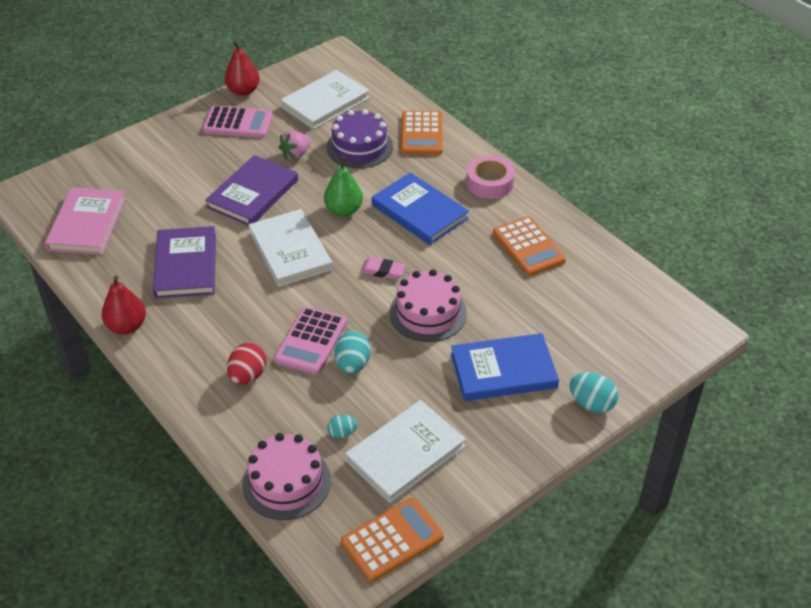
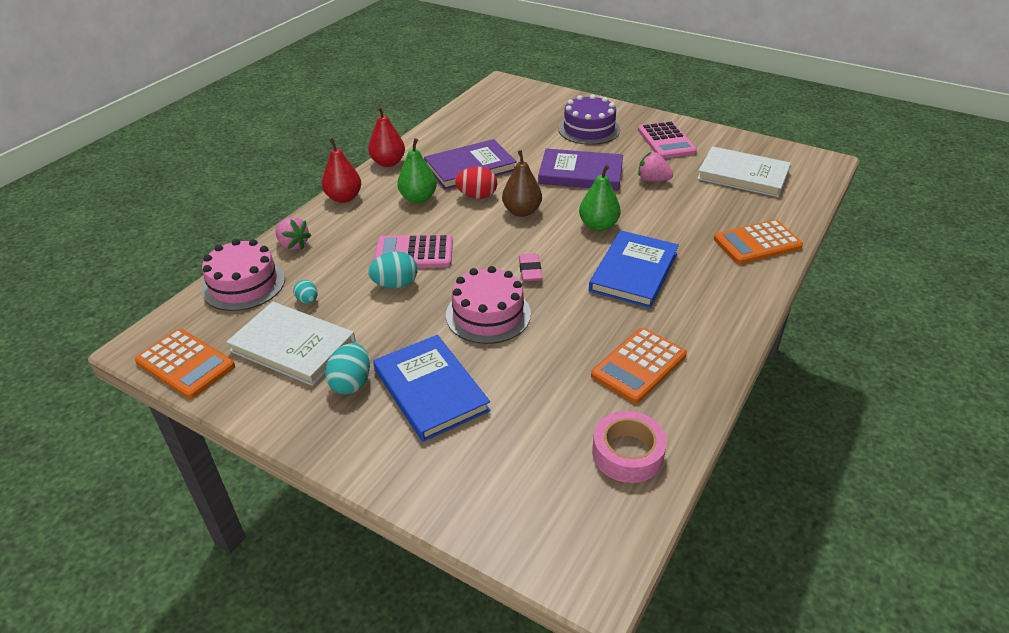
camera: 70 degrees right, 5 degrees down
(87, 224) = (488, 115): pink book -> none
(216, 317) = (418, 198): none -> green pear
(239, 432) = (293, 245): none -> pink strawberry
(243, 91) = (712, 131): red pear -> red pear (344, 198)
(248, 376) = (358, 231): red egg -> red egg (477, 196)
(290, 251) = (522, 211): white book -> brown pear
(359, 147) = (698, 211): purple cake -> purple cake (588, 129)
(489, 183) = (723, 310): pink tape -> pink tape (627, 453)
(591, 404) = (408, 479): turquoise egg -> turquoise egg (351, 383)

